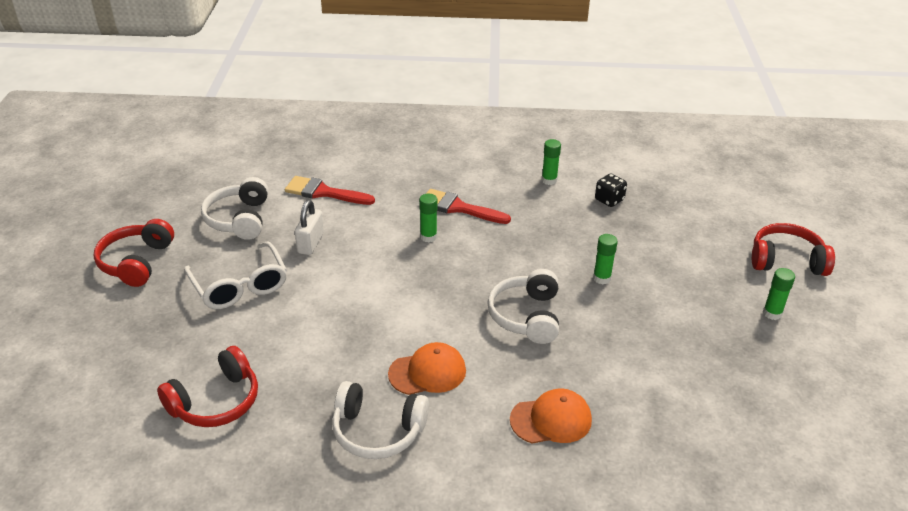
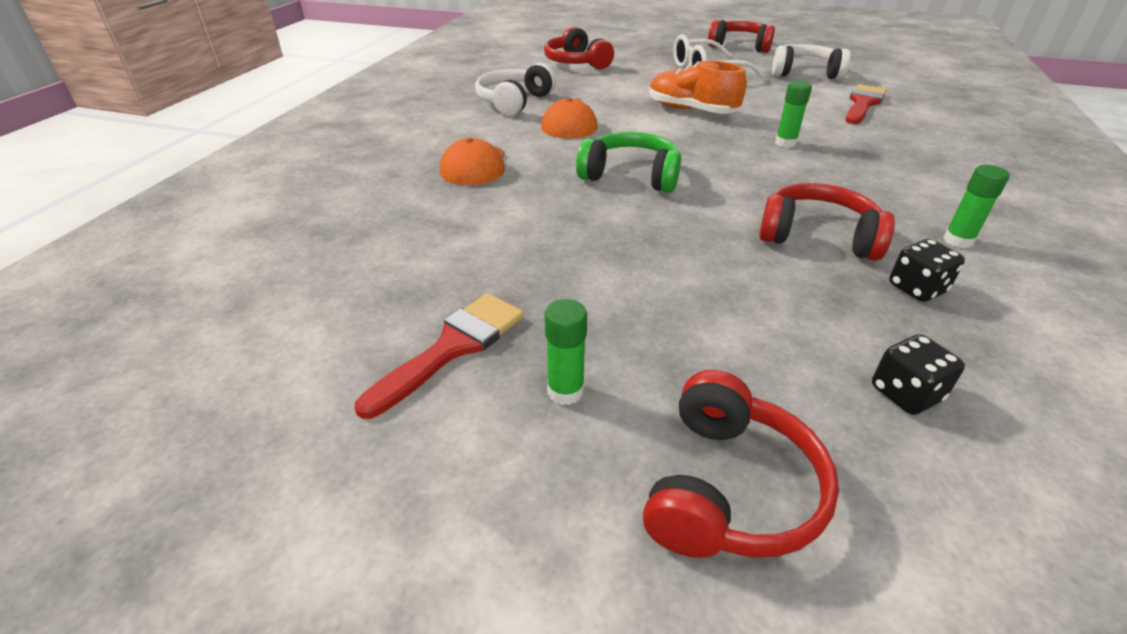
camera: 105 degrees right, 0 degrees up
(310, 243) = (768, 94): white padlock -> none
(368, 291) = (691, 110): none -> orange shoe
(459, 208) = (852, 165): red brush -> red brush (452, 348)
(526, 316) = (631, 176): white headphones -> green headphones
(572, 229) = (817, 236): none -> red headphones
(602, 278) = (694, 237): green glue stick -> none
(696, 212) = (905, 393): none -> black dice

